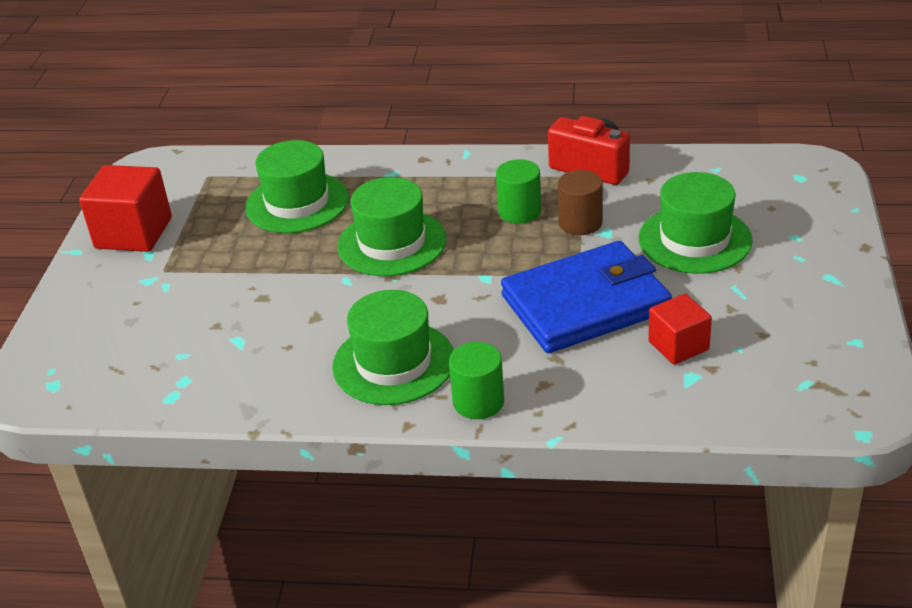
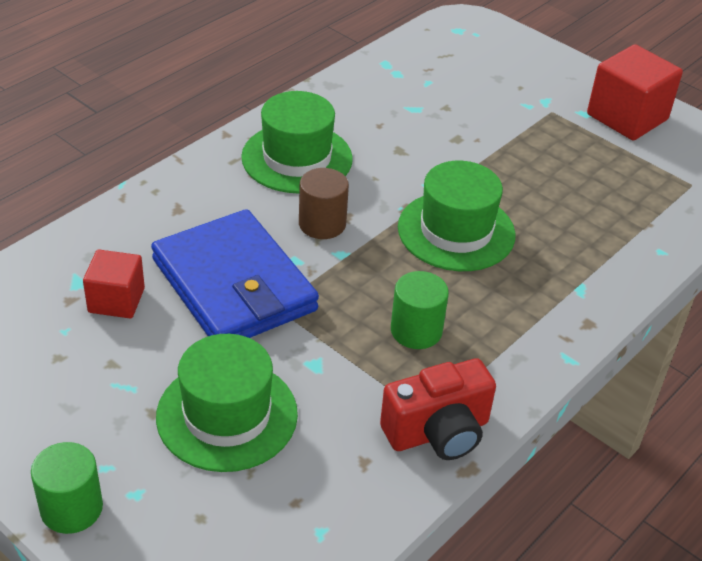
camera: 120 degrees right, 5 degrees up
(297, 203) = (585, 211): green hat -> none
(478, 402) = (203, 172): green cylinder -> green cylinder (71, 508)
(580, 223) = (349, 357): brown cylinder -> brown cylinder (322, 224)
(585, 304) = (234, 285): blue wallet -> blue wallet turned 45 degrees counterclockwise

